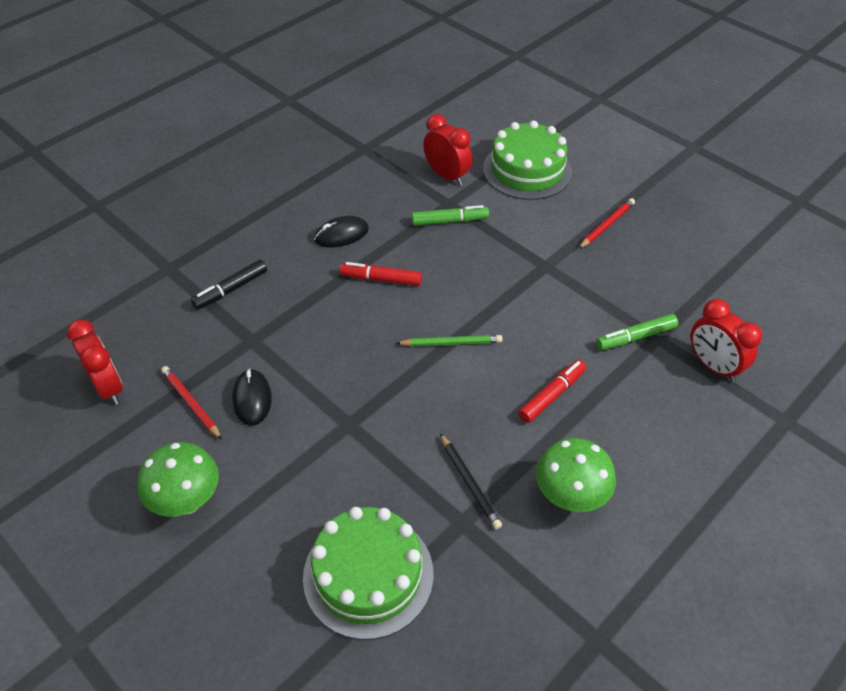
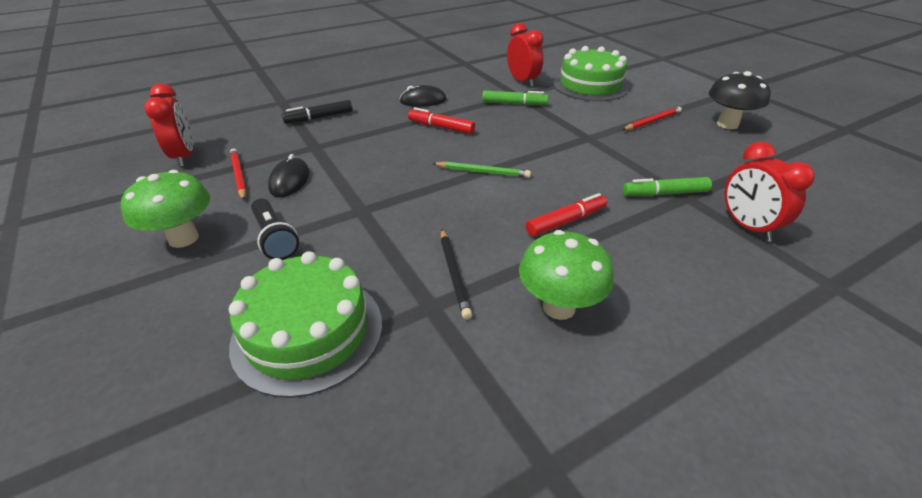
camera: 15 degrees right, 10 degrees down
(280, 480) = (274, 238): none -> black flashlight
(684, 215) = (727, 124): none -> black mushroom

